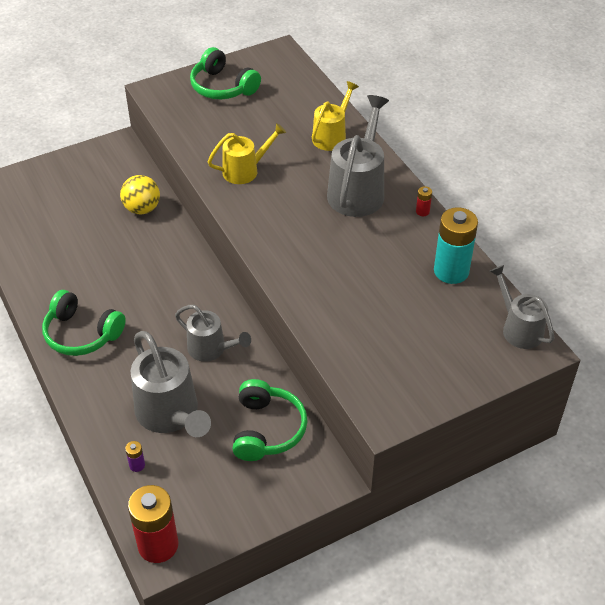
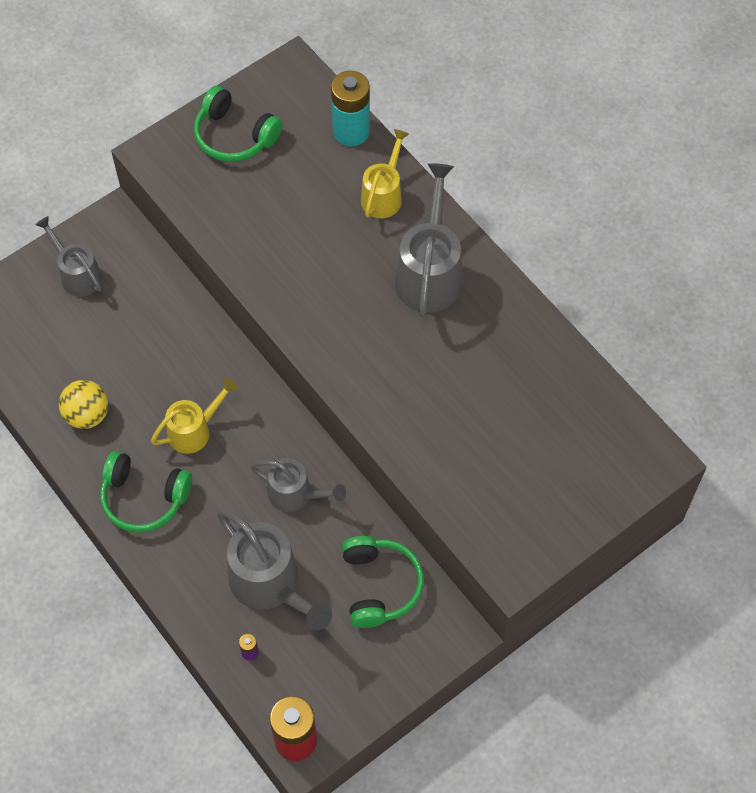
camera: 10 degrees left, 15 degrees up
(142, 209) = (167, 312): yellow ball -> yellow ball (87, 414)
(246, 170) = (292, 263): yellow watering can -> yellow watering can (195, 430)
(422, 211) = (509, 293): red battery -> none
(451, 271) = (553, 372): turquoise battery -> turquoise battery (351, 131)
(518, 328) = (636, 437): grey watering can -> grey watering can (77, 274)

